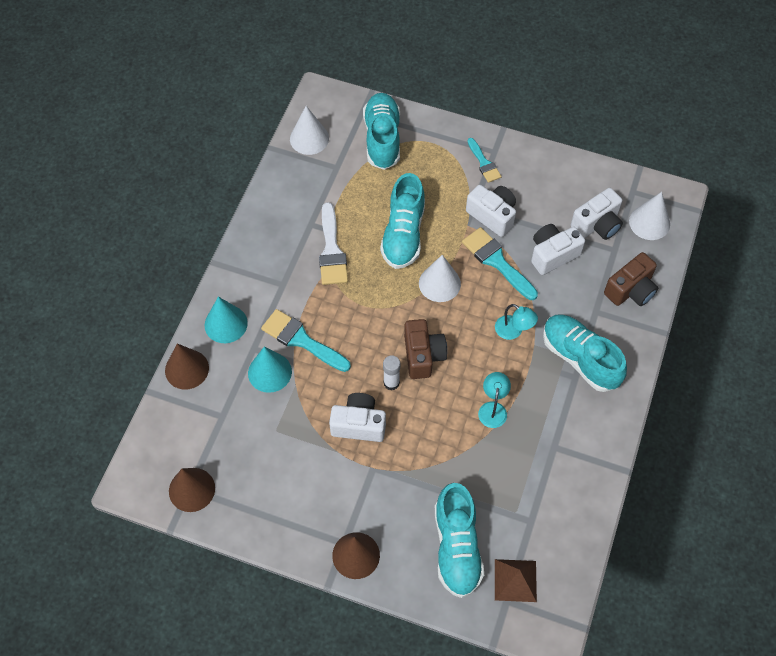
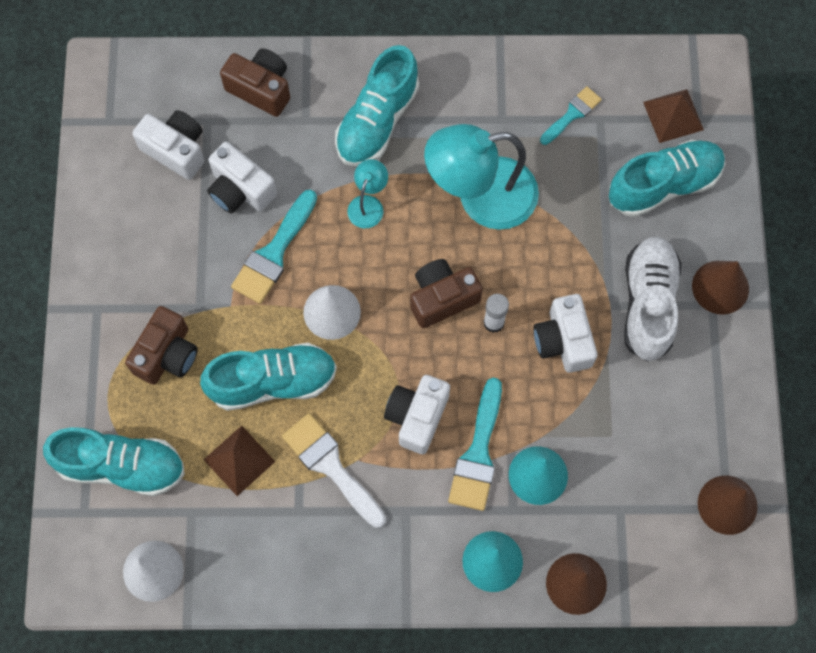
camera: 110 degrees left, 10 degrees up
(332, 250) = (331, 466): white brush -> white brush turned 105 degrees counterclockwise
(358, 201) = (239, 460): none -> brown pyramid
(363, 496) = (648, 303): none -> white shoe
(382, 139) = (121, 466): turquoise shoe -> turquoise shoe turned 150 degrees counterclockwise
(447, 181) = (167, 354): none -> brown camera
(484, 163) = (121, 315): turquoise brush -> turquoise brush (572, 114)
(492, 215) = (204, 279): white camera -> white camera (417, 417)
(493, 408) = (481, 197): turquoise lamp -> turquoise lamp, size x2.19
(649, 222) = (152, 91): white cone -> none

